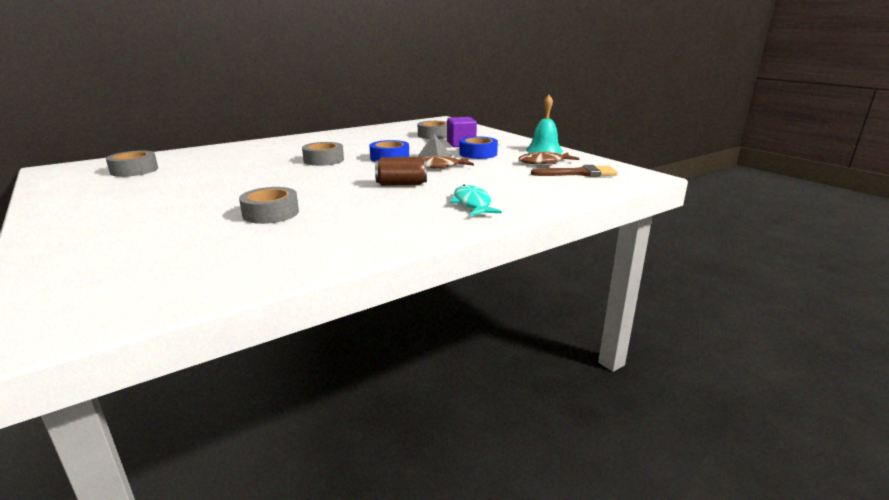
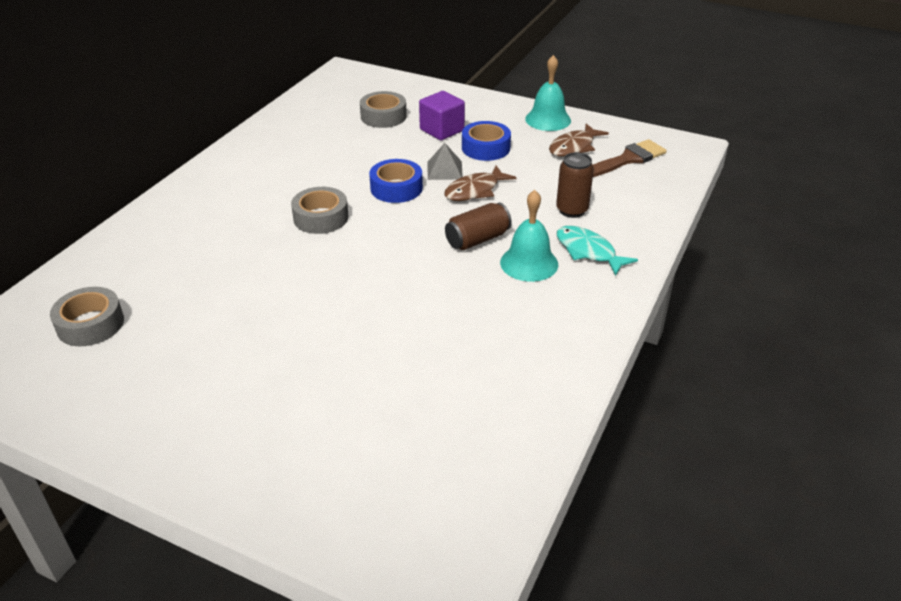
camera: 30 degrees left, 15 degrees up
(271, 213) = (410, 343): grey tape -> none
(417, 200) = (529, 263): none -> turquoise bell
(493, 185) = (572, 210): none -> brown can

